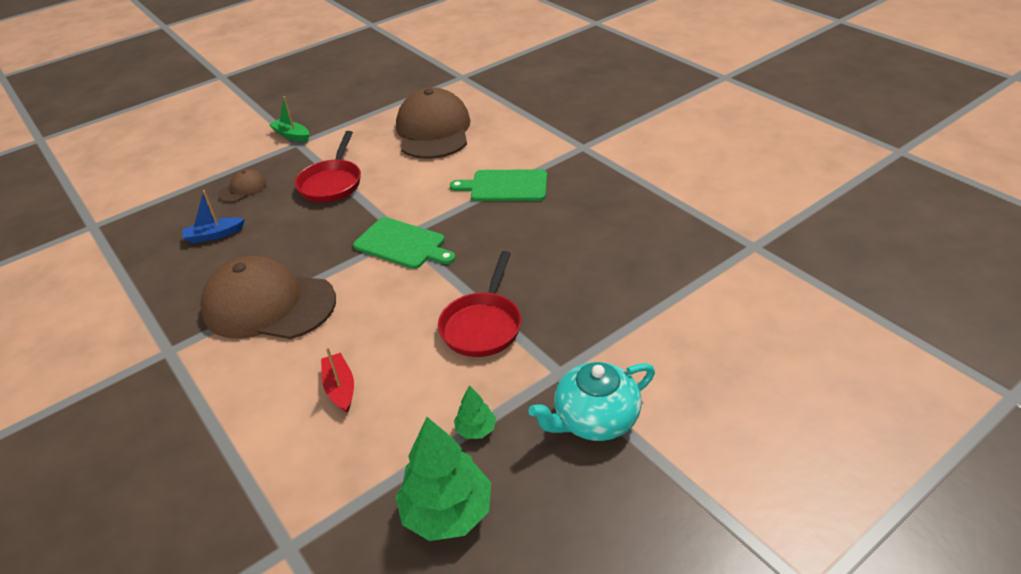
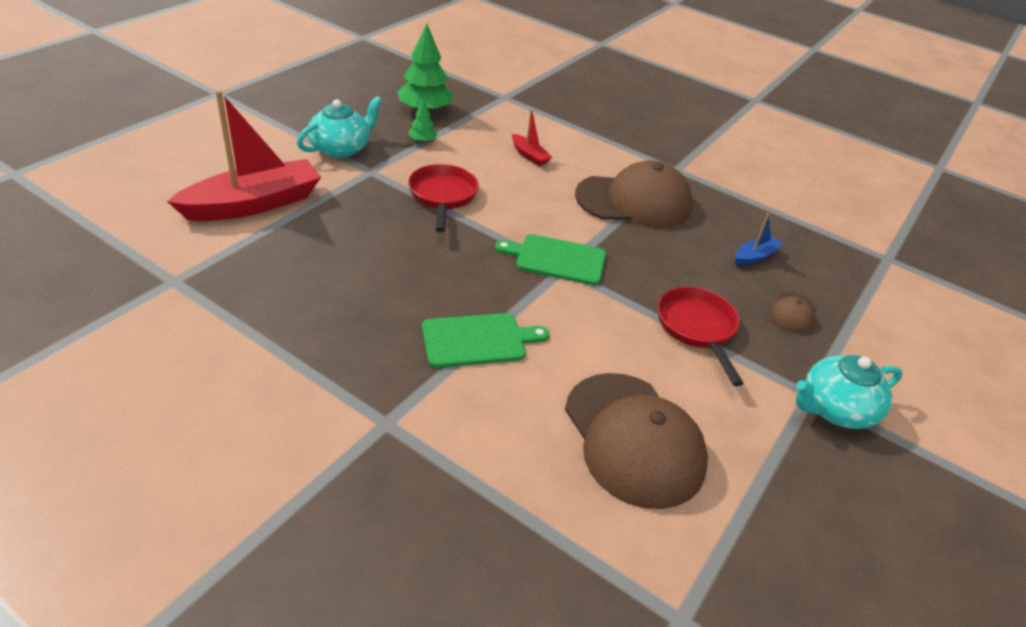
camera: 155 degrees right, 0 degrees up
(292, 135) = (835, 409): green boat -> turquoise teapot
(699, 328) = (253, 204): none -> red boat

